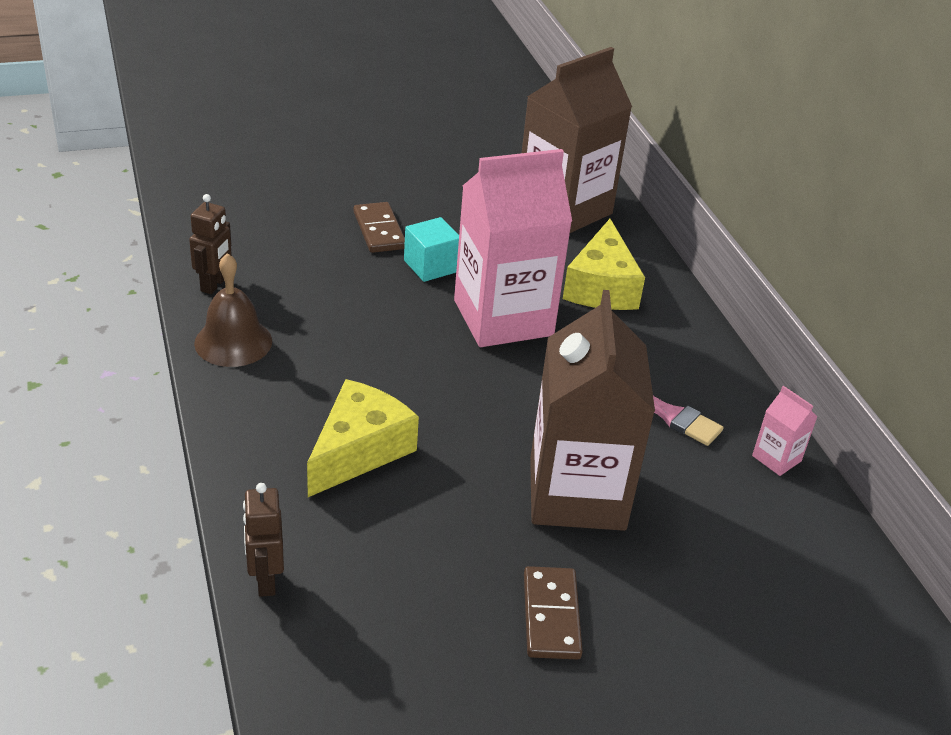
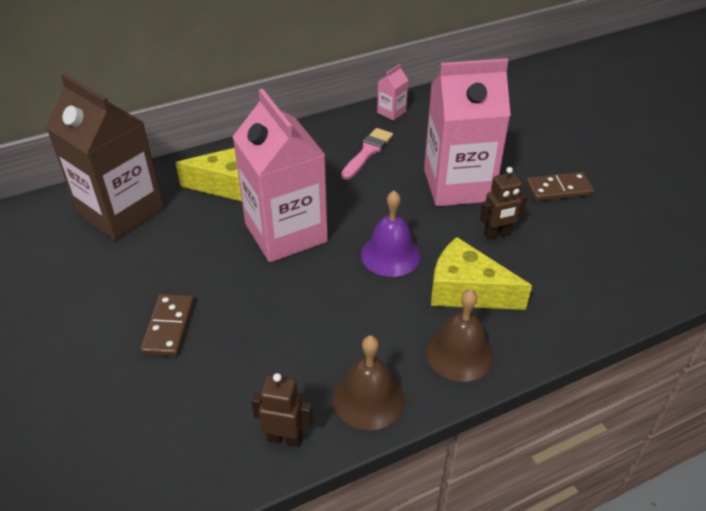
camera: 95 degrees left, 5 degrees up
(262, 420) = (459, 353): none -> brown bell
(265, 580) = (608, 316): brown robot -> brown robot (497, 234)
(379, 230) = (169, 327): brown domino -> brown domino turned 60 degrees counterclockwise
(431, 266) = (222, 283): turquoise cube -> none
(442, 396) = (390, 255): none -> purple bell
(577, 493) = (458, 185): brown carton -> pink carton

